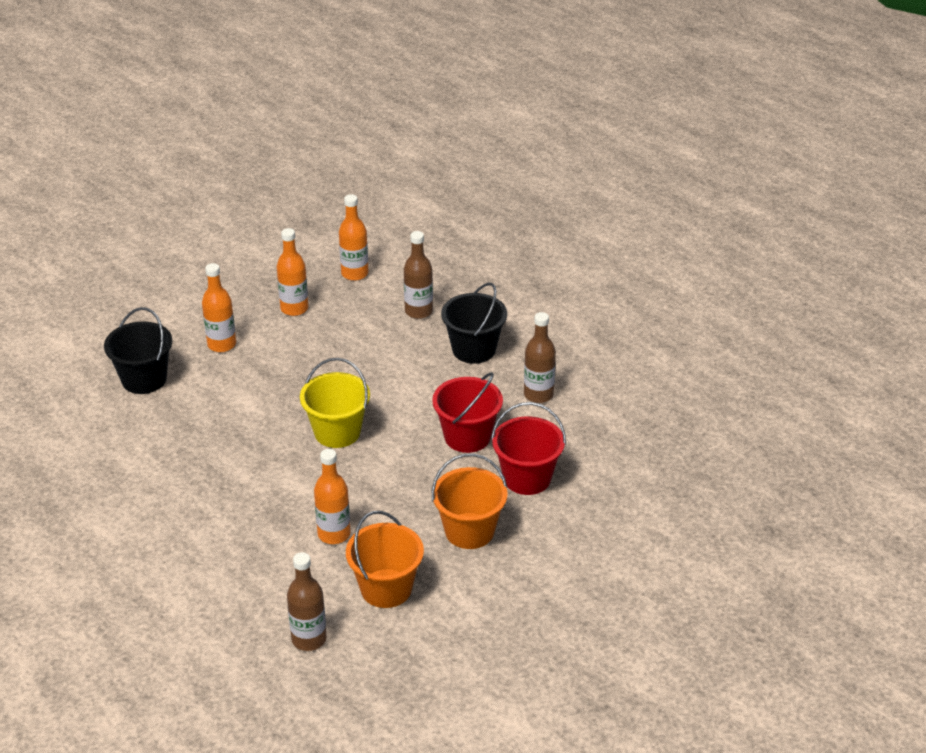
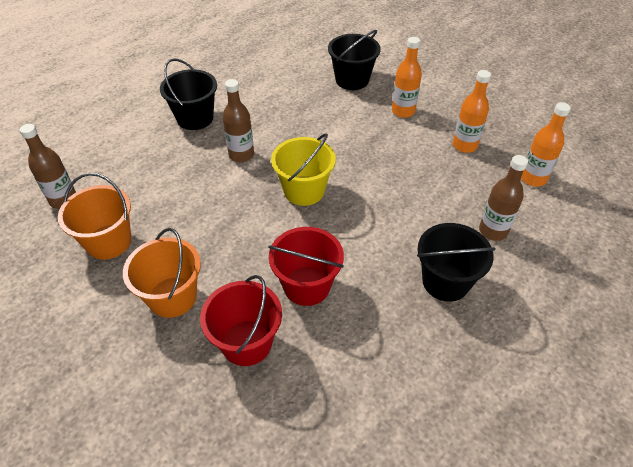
camera: 85 degrees right, 10 degrees up
(179, 525) = (195, 118): none -> black bucket
(334, 534) = (177, 202): orange bottle -> none
(538, 395) = (383, 347): brown bottle -> brown bottle (241, 155)

